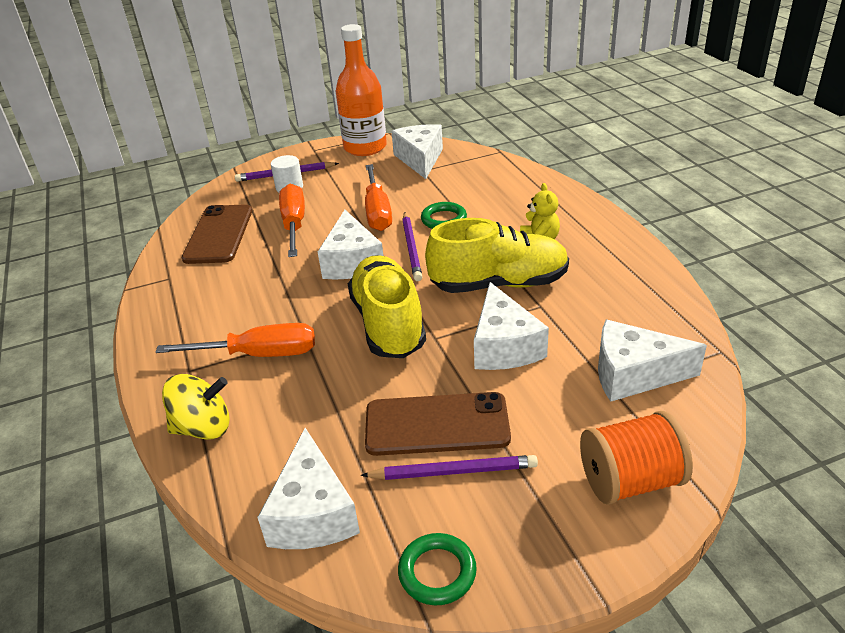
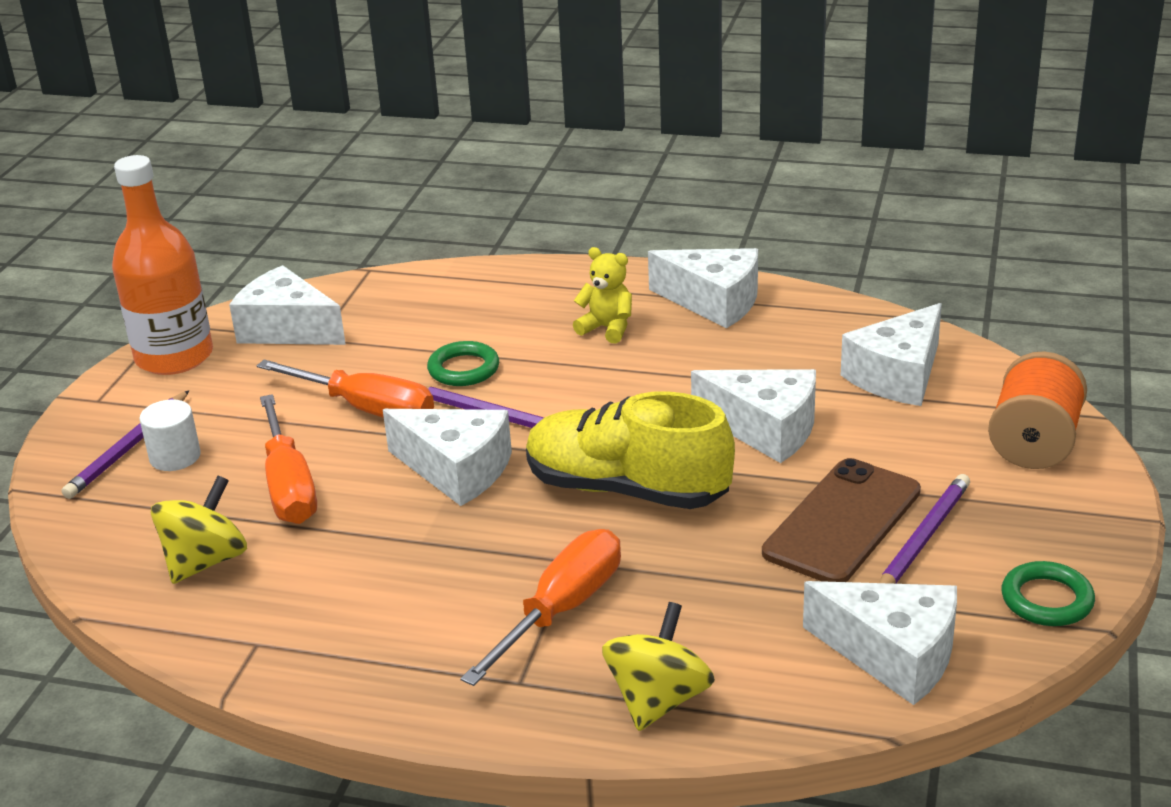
camera: 55 degrees left, 5 degrees down
(218, 234) = (205, 561): brown phone -> yellow spinning top
(294, 224) = (289, 486): orange screwdriver -> orange screwdriver turned 135 degrees counterclockwise
(499, 284) = (652, 387): yellow shoe -> none
(618, 262) = (714, 302): none -> white cheese

